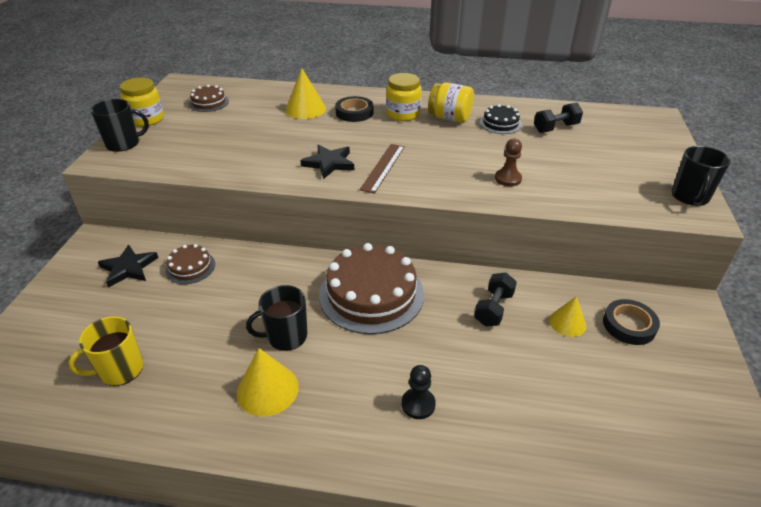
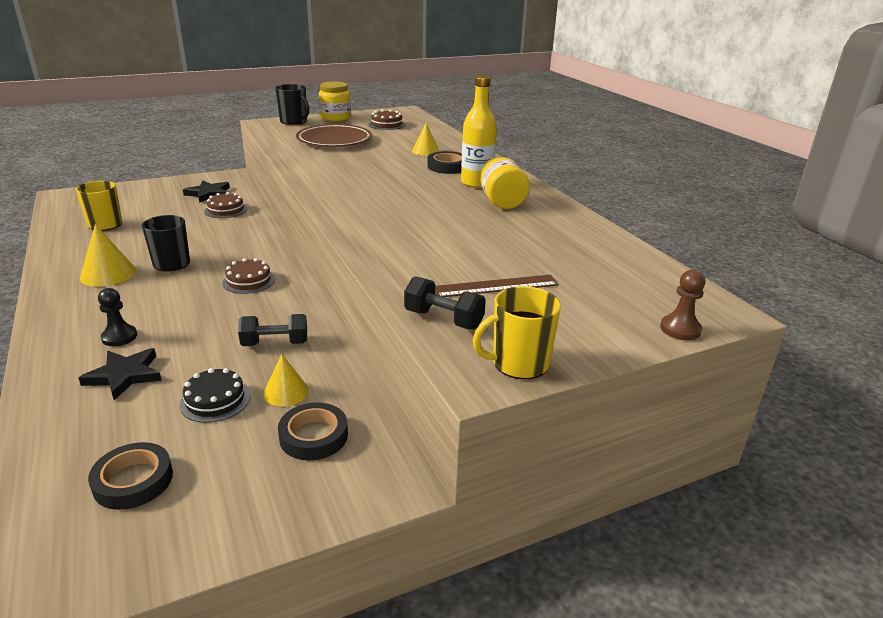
camera: 55 degrees right, 10 degrees down
(217, 139) = (334, 140): none -> brown plate
(305, 109) = (425, 151): yellow cone -> yellow cone, size x0.66
(329, 163) = (345, 178): black star -> black star (124, 375)
(371, 294) = (249, 281): brown cake -> brown cake, size x0.49
(383, 167) = (364, 196): brown ruler -> brown ruler (495, 286)
(403, 114) = (476, 183): yellow jar -> yellow bottle
(500, 123) = (530, 225): black cake -> black cake (215, 400)
(508, 179) = (414, 249): brown pawn -> brown pawn (680, 329)
(556, 128) = (569, 254): black dumbbell -> black dumbbell (443, 319)
(648, 434) = (133, 480): none -> black tape
(690, 196) = (519, 363): black mug -> yellow mug

